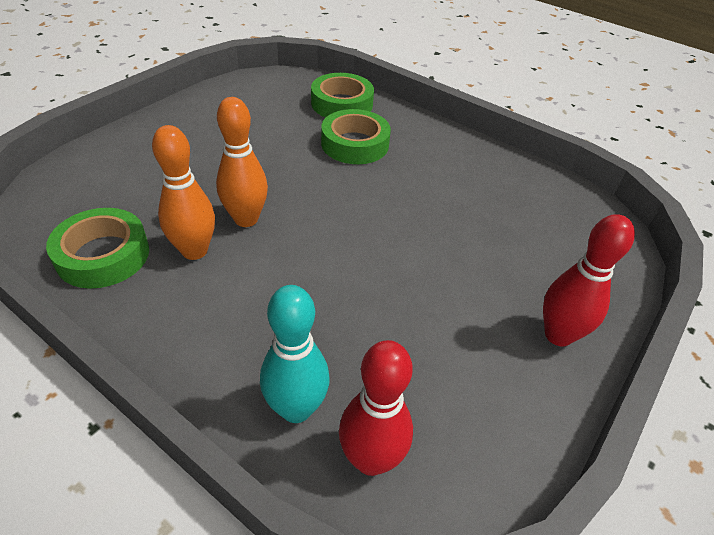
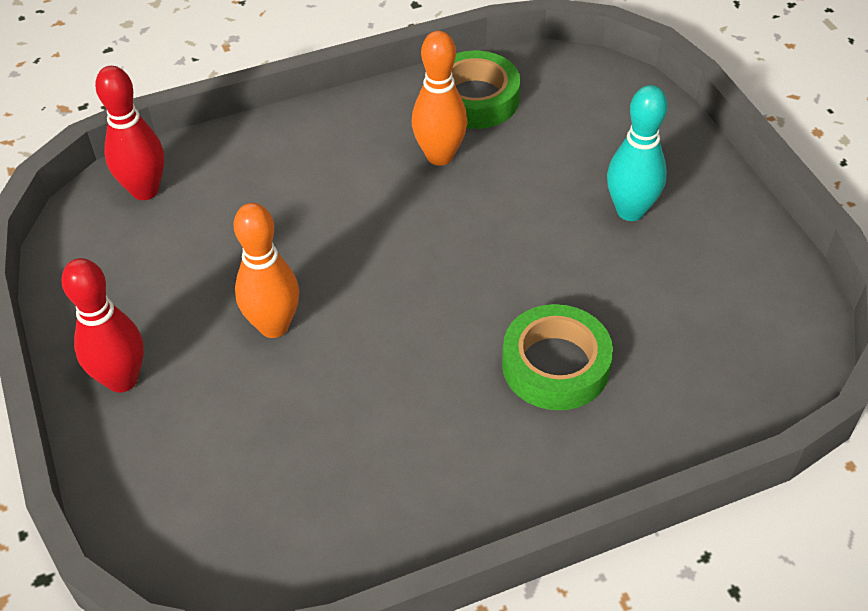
camera: 125 degrees right, 5 degrees up
(246, 219) = (463, 205): orange bowling pin -> orange bowling pin (274, 326)
(296, 408) = (218, 166): turquoise bowling pin -> turquoise bowling pin (630, 211)
(342, 104) = (678, 399): green tape -> none

